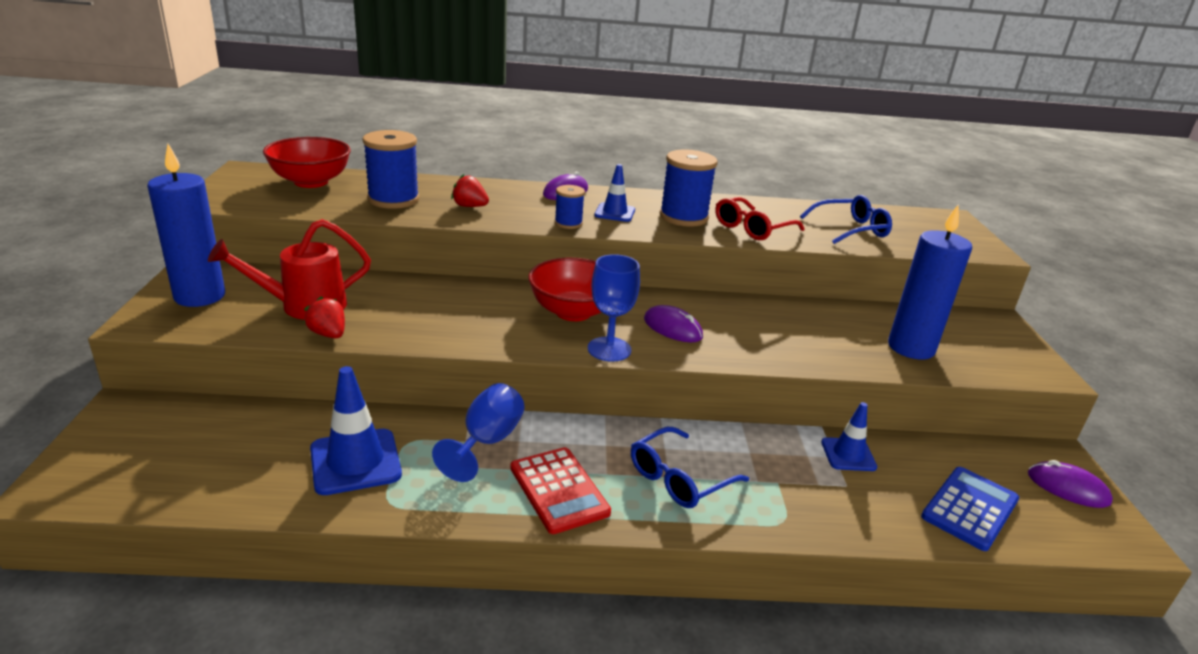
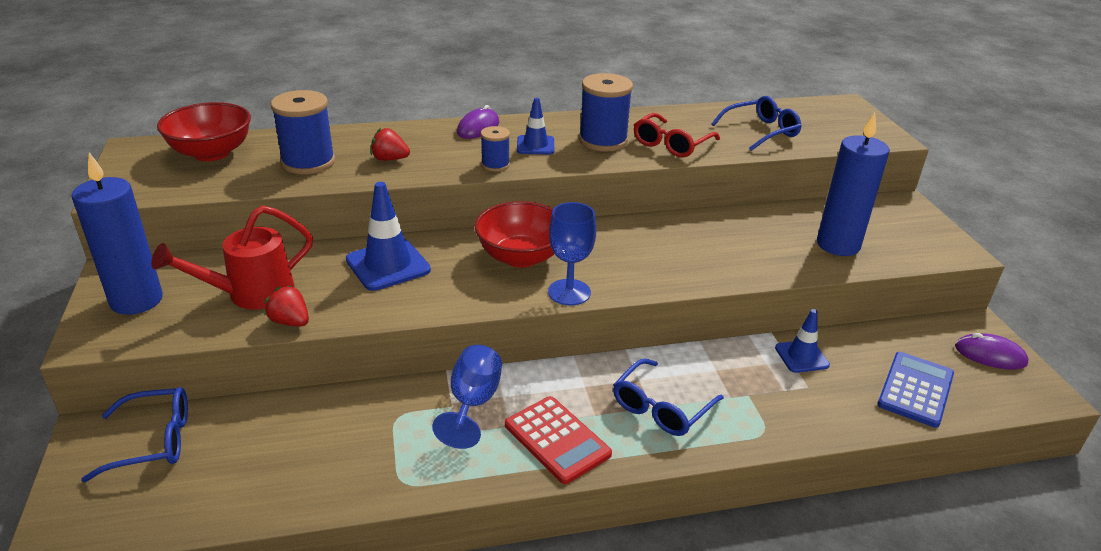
camera: 10 degrees left, 5 degrees up
(173, 424) = (153, 441): none -> blue glasses
(355, 462) = (354, 447): blue traffic cone -> blue traffic cone (388, 265)
(672, 328) = (620, 259): purple mouse -> none

